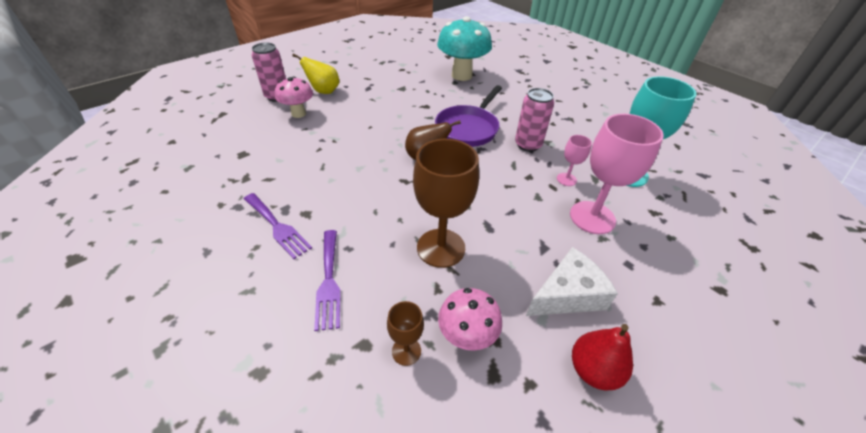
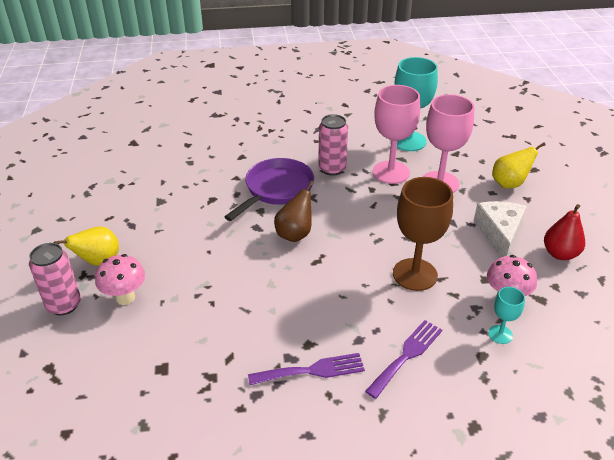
camera: 55 degrees left, 5 degrees down
(329, 281) = (406, 355): purple fork -> purple fork turned 75 degrees counterclockwise
(406, 351) = (500, 334): brown goblet -> turquoise goblet
(461, 75) = (183, 152): turquoise mushroom -> none
(468, 128) = (276, 189): purple pan -> purple pan turned 120 degrees counterclockwise
(566, 179) = (391, 172): pink goblet -> pink goblet, size x2.04
(663, 274) = (509, 184): none -> yellow pear

